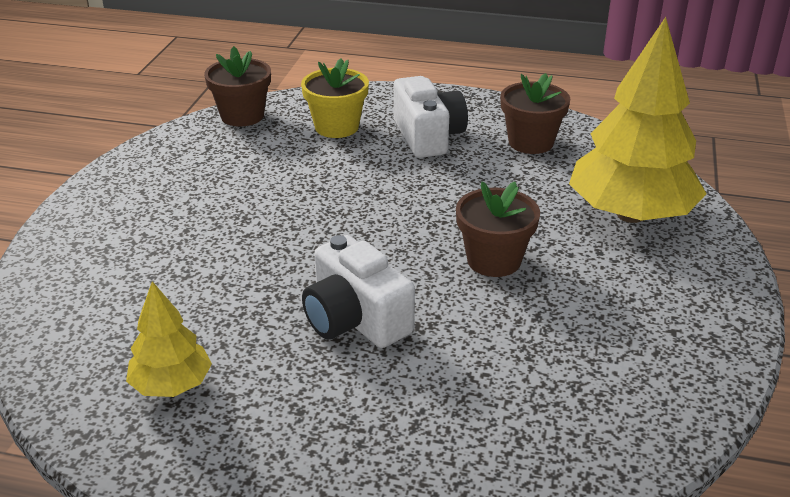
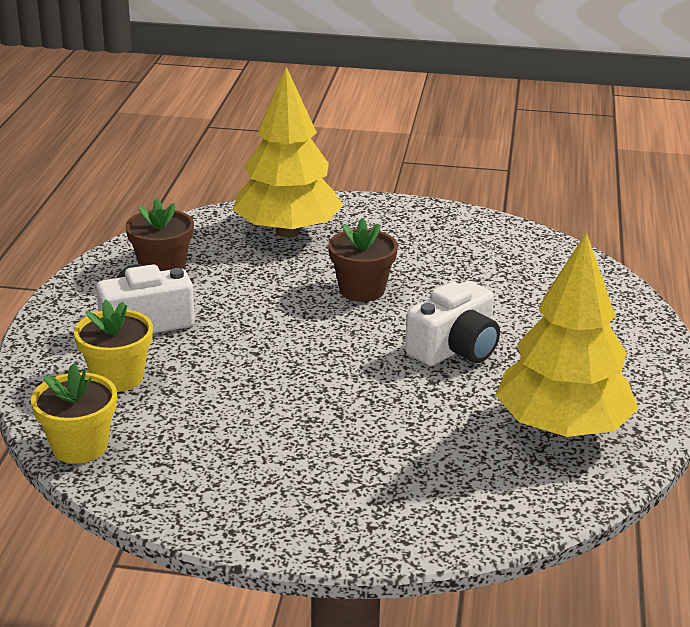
camera: 95 degrees left, 5 degrees down
(171, 385) = (562, 428): yellow tree -> yellow tree, size x1.98
(242, 116) = (79, 446): brown flower pot -> yellow flower pot

